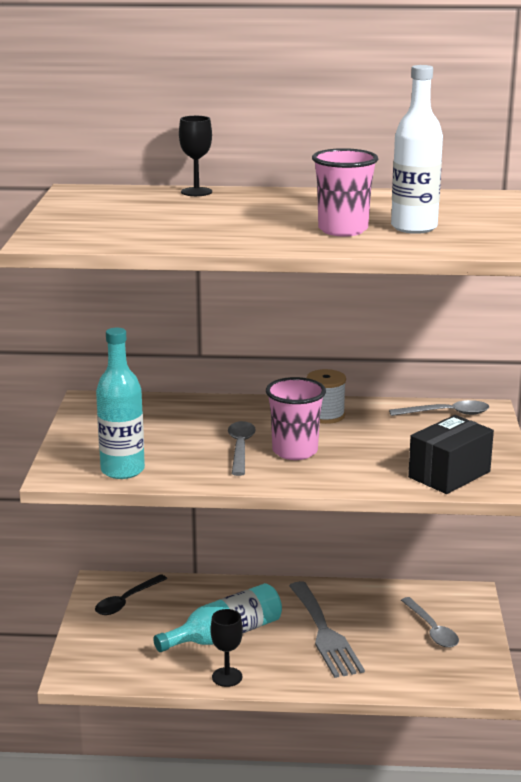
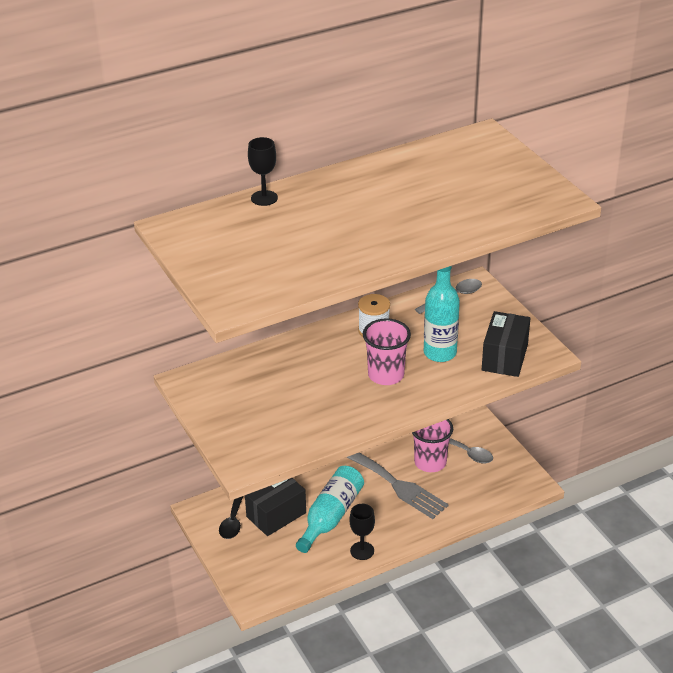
camera: 30 degrees left, 15 degrees up
(122, 470) = (284, 442): turquoise bottle -> turquoise bottle (440, 353)
(171, 613) = (276, 515): none -> black box
(240, 448) = (346, 387): grey spoon -> none
(343, 230) = (425, 217): pink cup -> pink cup (430, 462)
(414, 228) = (468, 197): white bottle -> none

